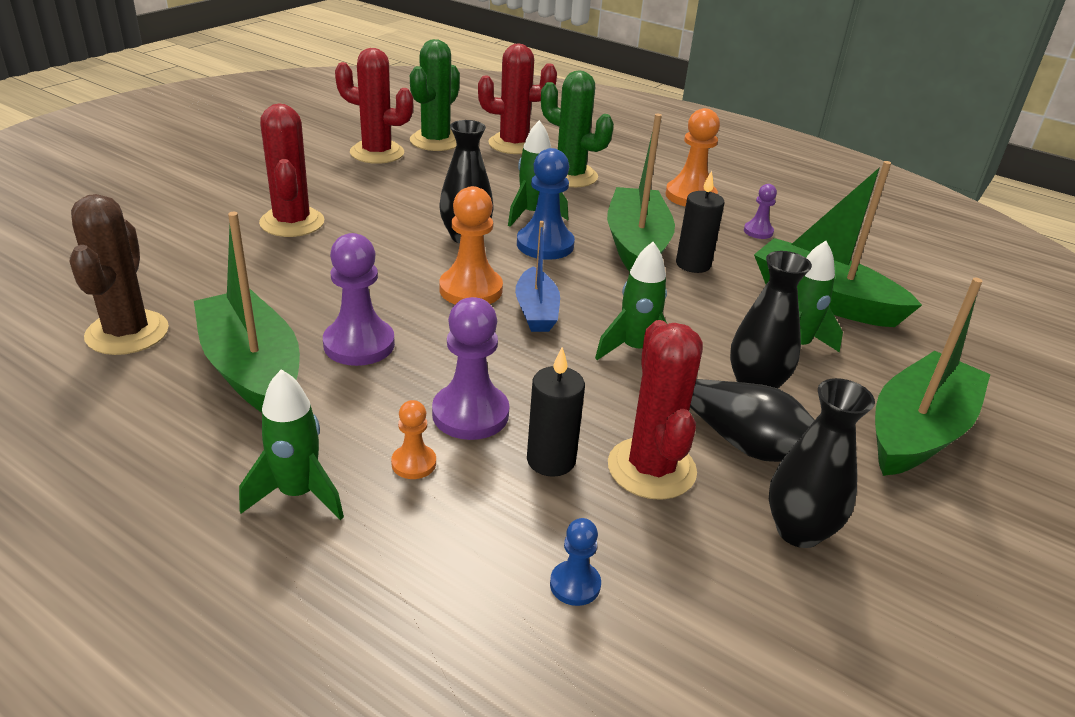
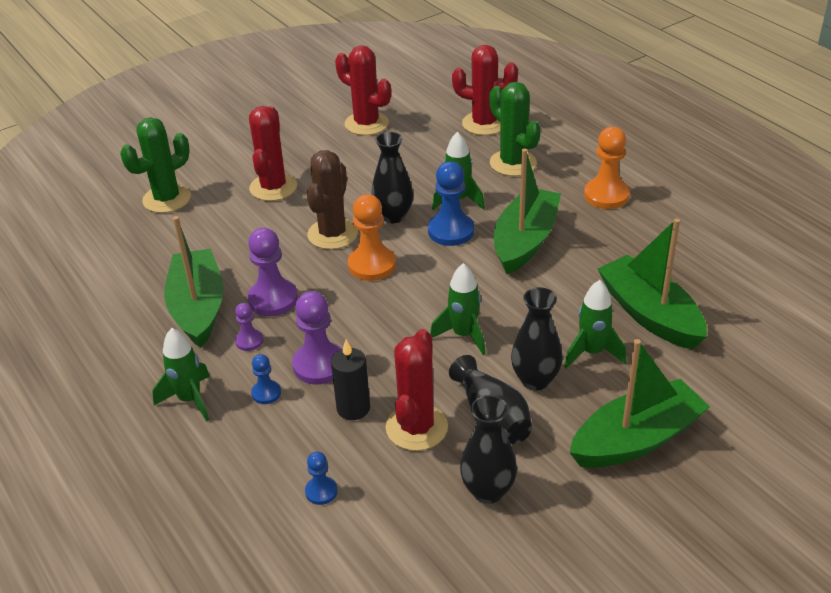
camera: 25 degrees right, 5 degrees up
(127, 333) = (134, 267): brown cactus -> brown cactus (332, 234)
(414, 463) = (266, 393): orange pawn -> blue pawn
(435, 141) = (420, 115): green cactus -> green cactus (167, 199)
(536, 311) = (409, 291): blue boat -> none
(693, 264) = (560, 265): black candle -> none
(758, 231) = (641, 240): purple pawn -> purple pawn (249, 341)

